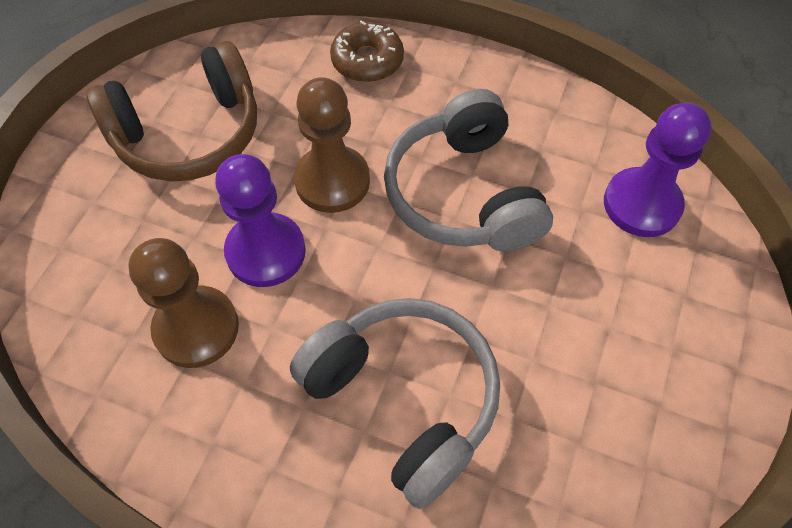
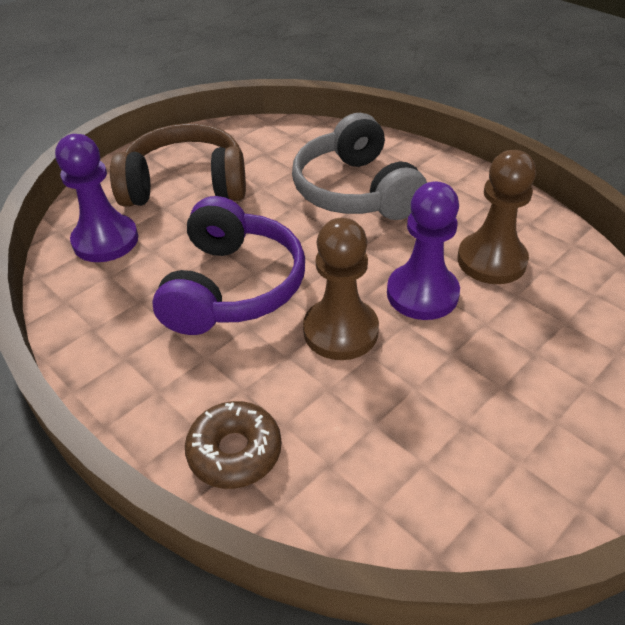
camera: 155 degrees left, 15 degrees down
(189, 134) = (477, 427): brown headphones -> brown headphones (186, 185)
(463, 194) = (233, 287): grey headphones -> purple headphones

